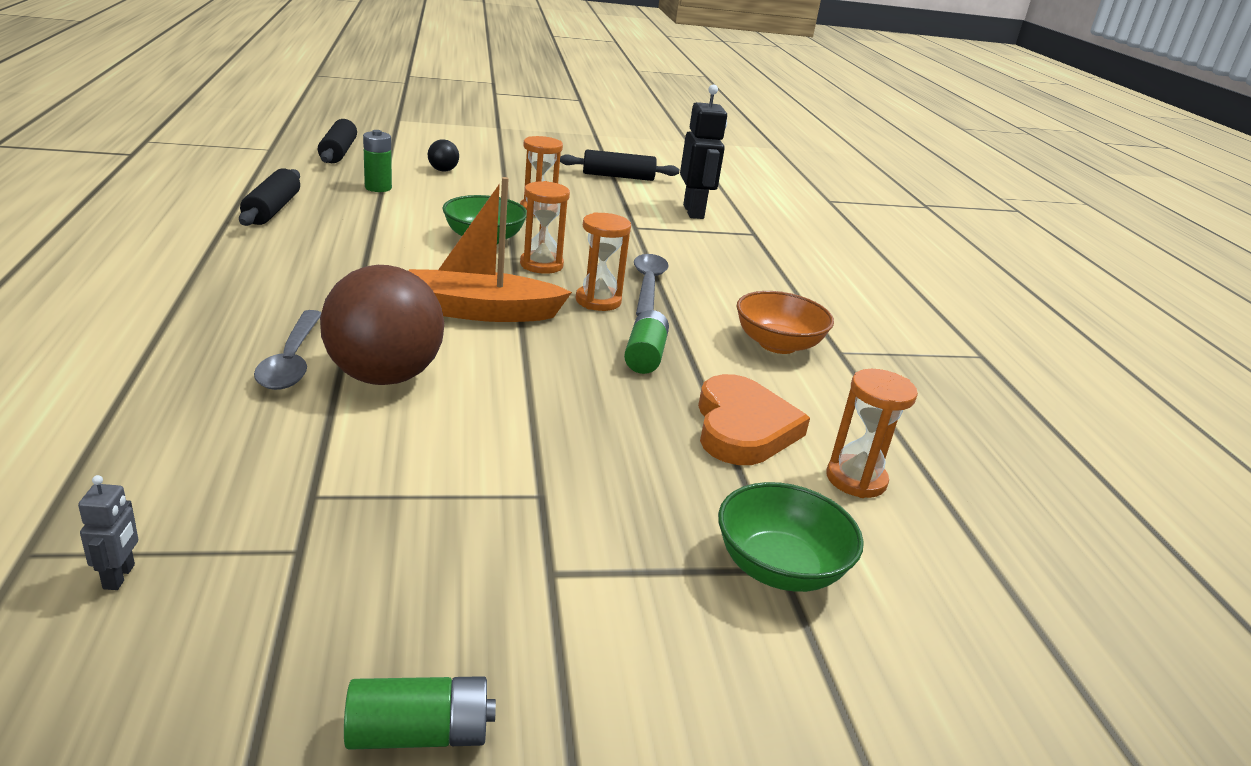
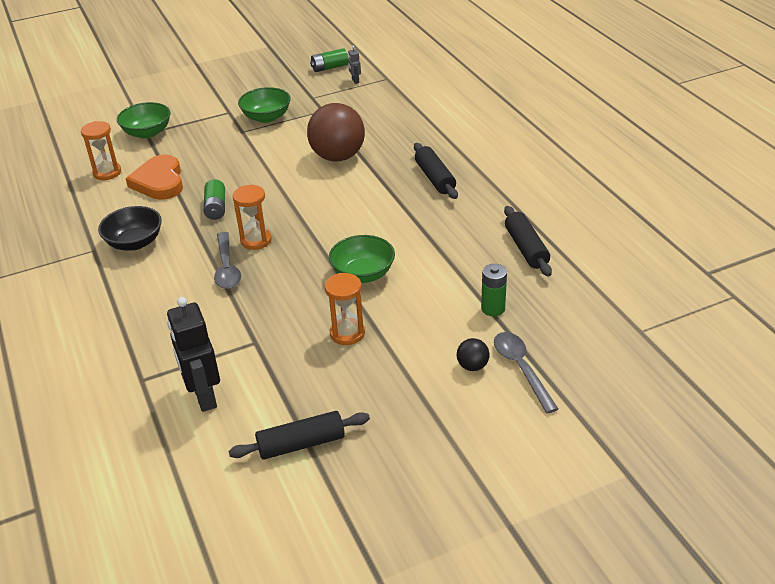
camera: 170 degrees right, 10 degrees up
(291, 361) = (384, 151): grey spoon -> grey spoon (521, 369)
(338, 152) = (586, 354): black rolling pin -> black rolling pin (435, 178)
(419, 733) = (248, 76): green battery -> green battery (329, 67)
(462, 520) = (266, 117): none -> green bowl
(480, 312) = (321, 207): orange boat -> none
(541, 265) = (308, 261): orange hourglass -> none
(777, 344) = (134, 242): orange bowl -> black bowl

